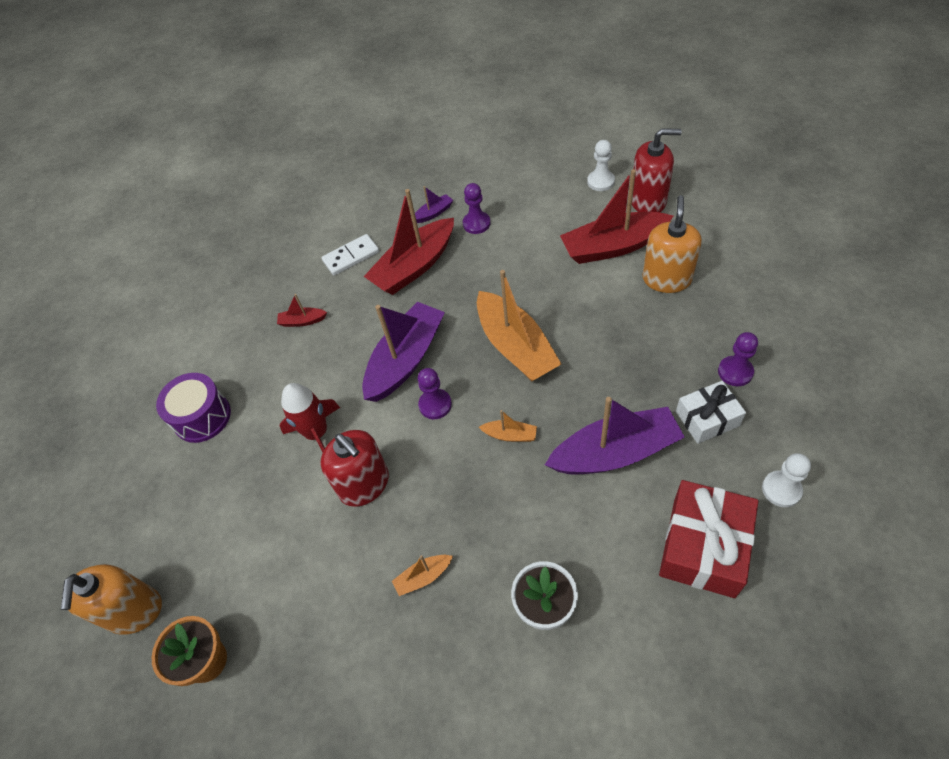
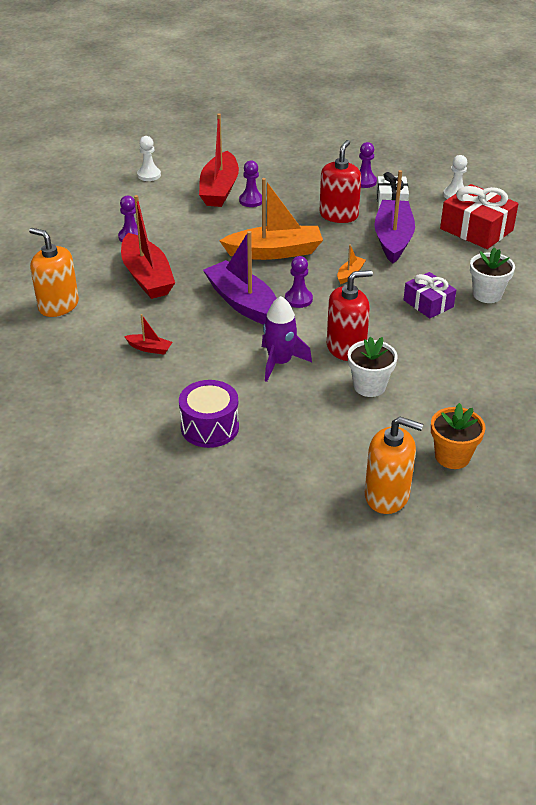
camera: 75 degrees left, 15 degrees down
(302, 321) = (149, 348): red boat -> red boat turned 90 degrees counterclockwise
(304, 532) = (369, 386): none -> white flower pot
(317, 433) = (280, 362): red rocket -> purple rocket
(351, 257) = (99, 306): white domino -> none
(423, 577) = (439, 337): orange boat -> none
(434, 213) = (95, 253): purple boat -> none
(489, 541) = (428, 303): none -> purple gift
(608, 283) = (251, 201): none -> purple pawn
(648, 201) = (190, 164): red soap dispenser -> red soap dispenser (338, 215)
(666, 279) = (269, 180): orange soap dispenser -> orange soap dispenser (58, 305)

